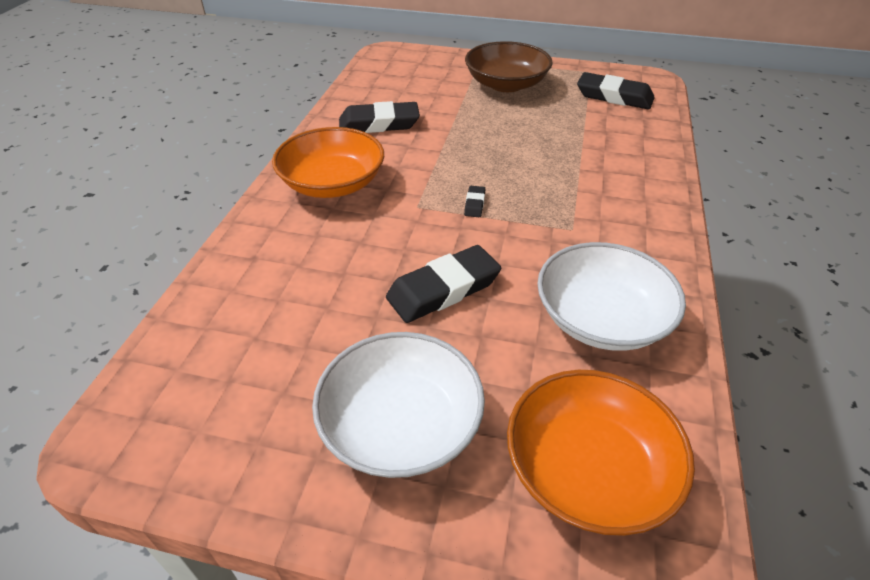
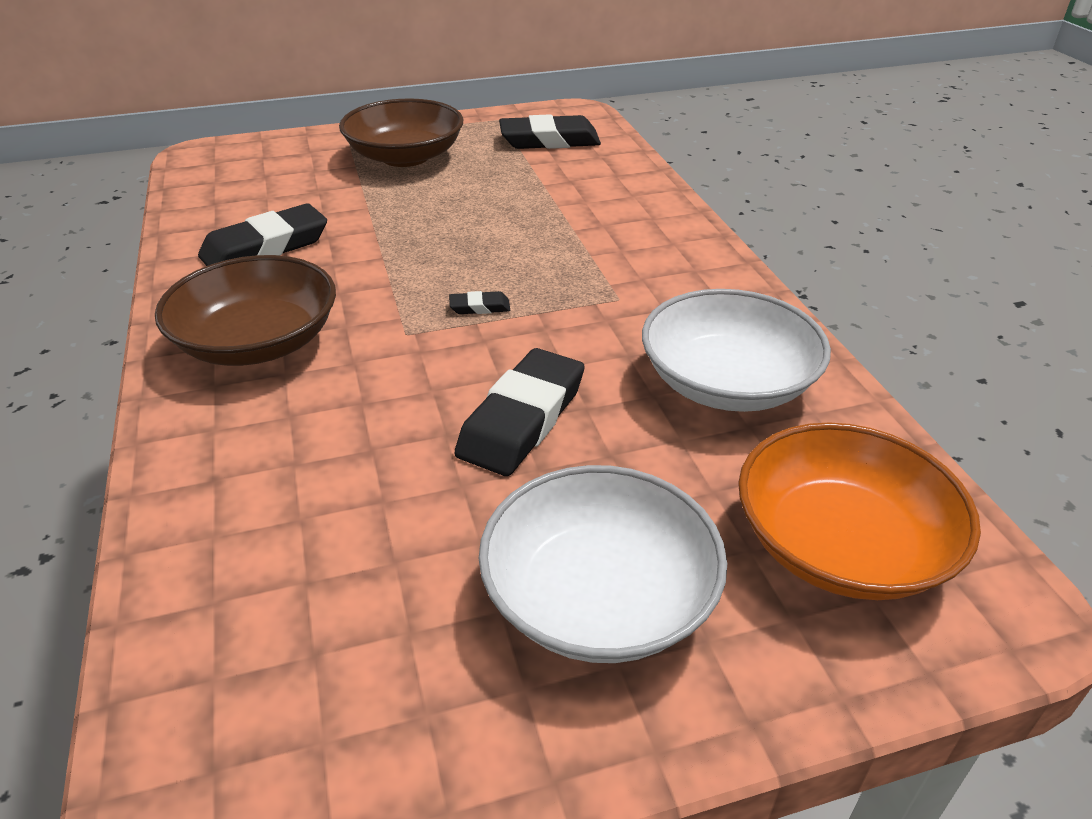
camera: 30 degrees left, 5 degrees down
(332, 183) = (258, 342): orange bowl -> brown bowl
(474, 204) = (479, 307): black eraser -> black eraser turned 75 degrees counterclockwise

